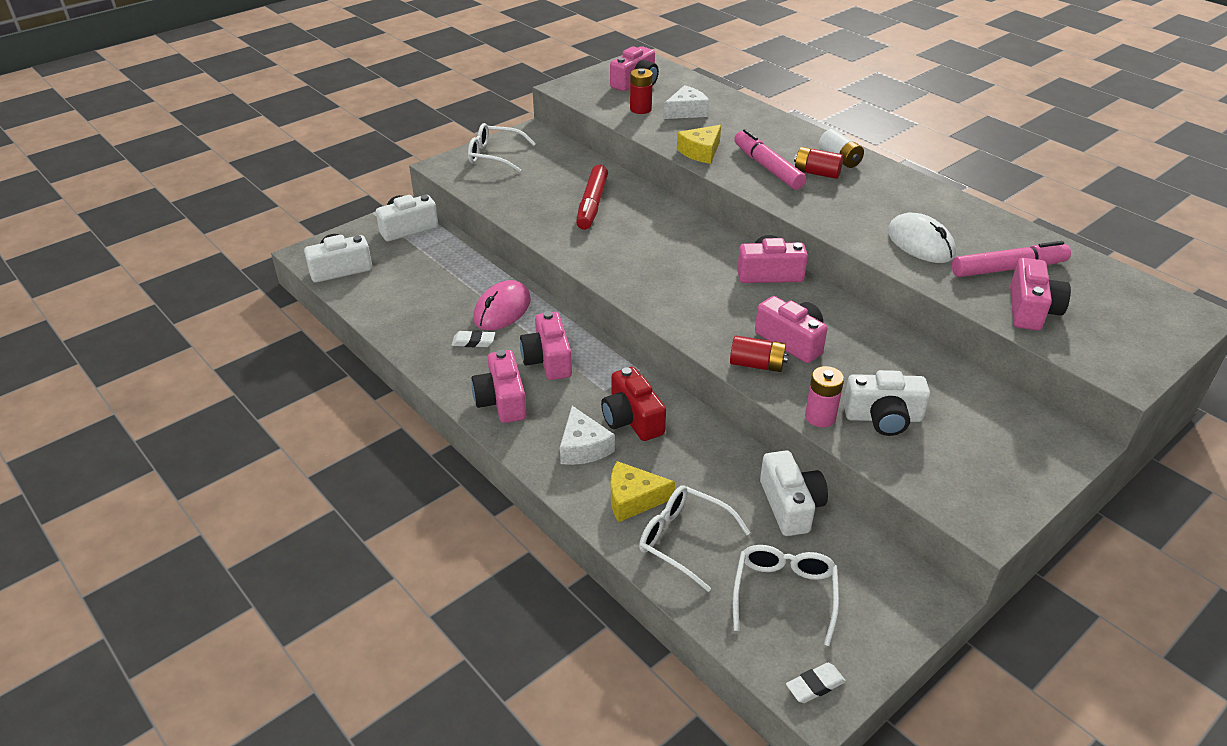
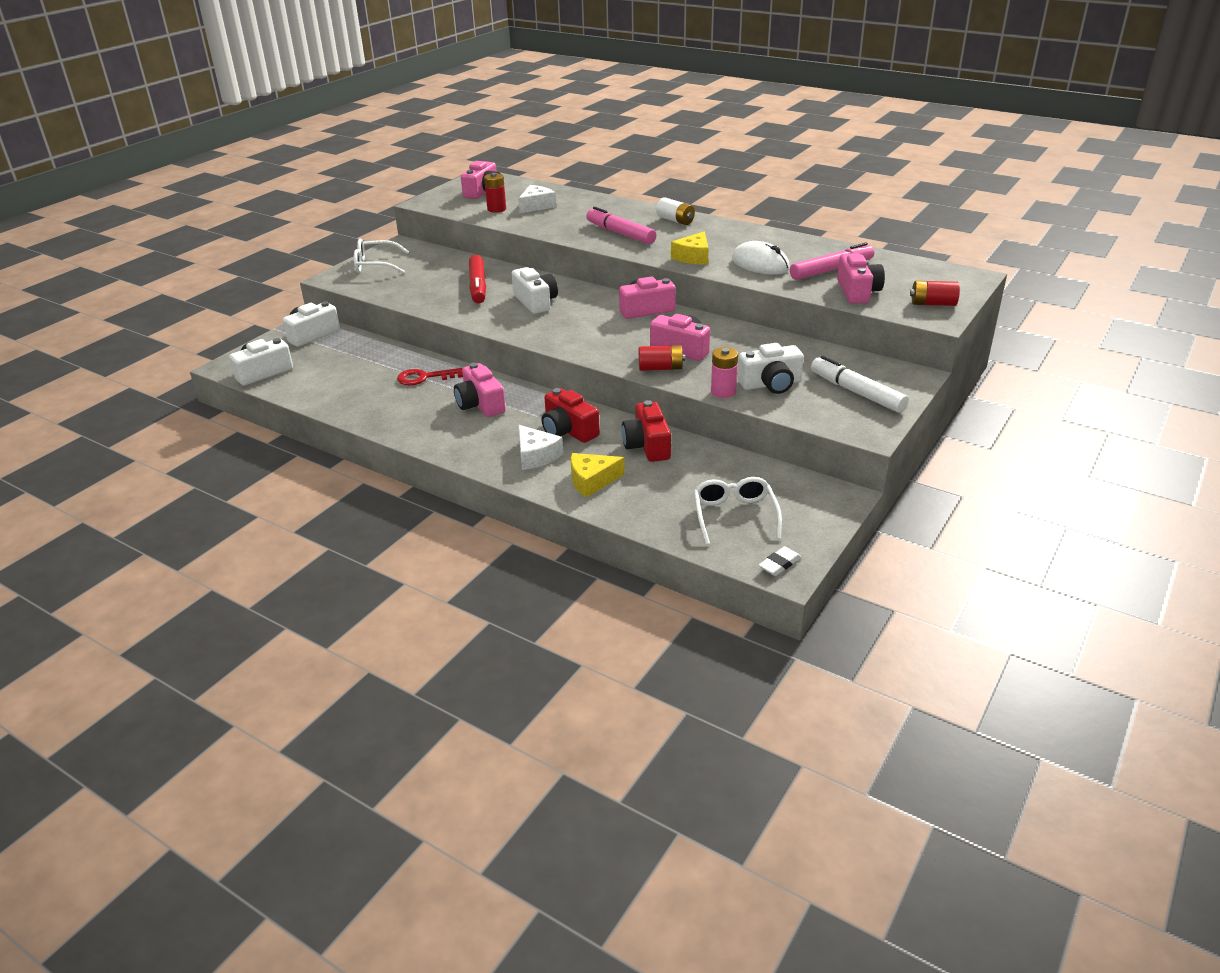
camera: 15 degrees left, 5 degrees down
(473, 342) = (409, 403): white eraser -> none
(502, 310) = (425, 377): pink mouse -> red key
(502, 400) = (453, 438): pink camera -> none
(685, 541) = (644, 498): white glasses -> none
(701, 152) = (561, 230): yellow cheese -> yellow cheese (693, 257)
(715, 462) = (647, 445): none -> red camera
(790, 505) = (717, 462): white camera -> white camera (535, 302)
(816, 173) = (661, 232): red battery -> red battery (932, 304)
(989, 455) = (857, 392): none -> white marker

